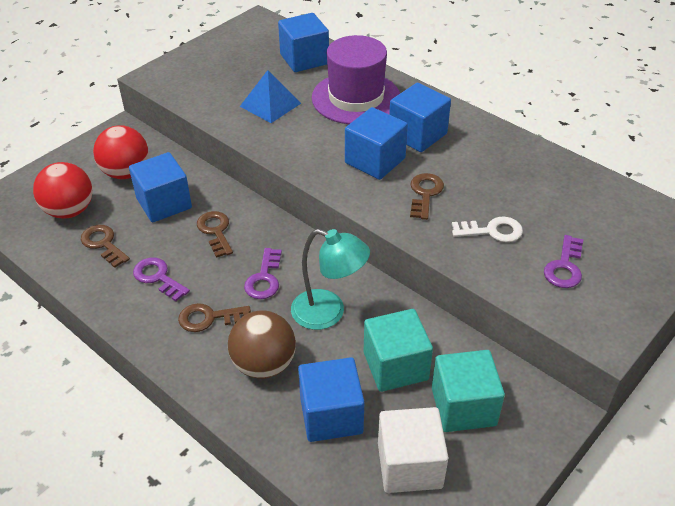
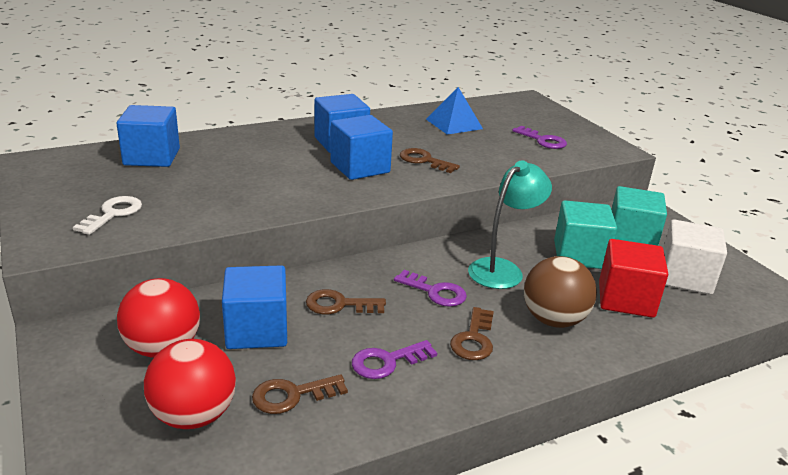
camera: 70 degrees left, 15 degrees down
(270, 104) = (210, 191): blue pyramid -> blue pyramid (454, 124)
(331, 415) = (626, 299): blue cube -> red cube
(356, 98) = (254, 151): purple hat -> none
(492, 231) = (489, 151): white key -> white key (113, 214)

